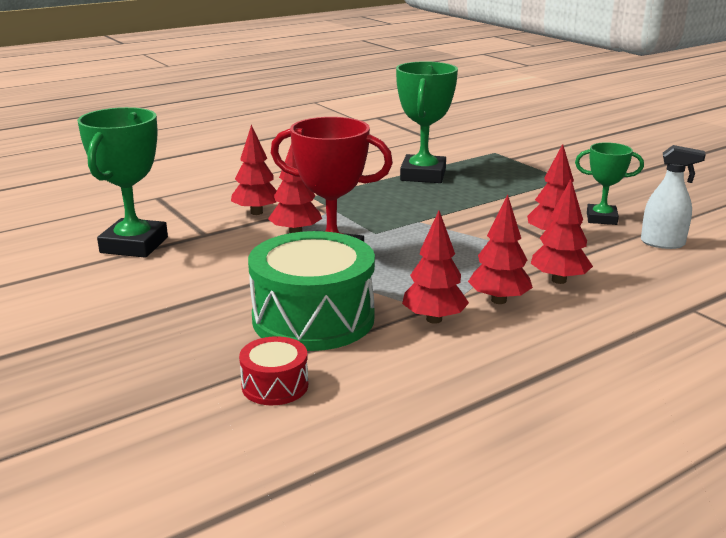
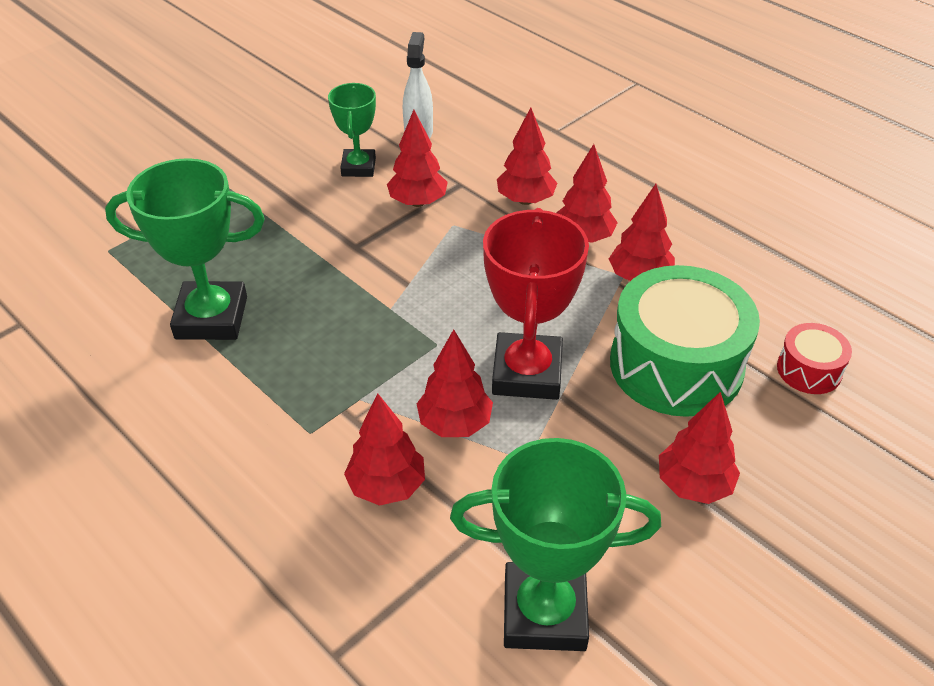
camera: 100 degrees left, 20 degrees up
(187, 305) = (694, 485): none -> red tree

